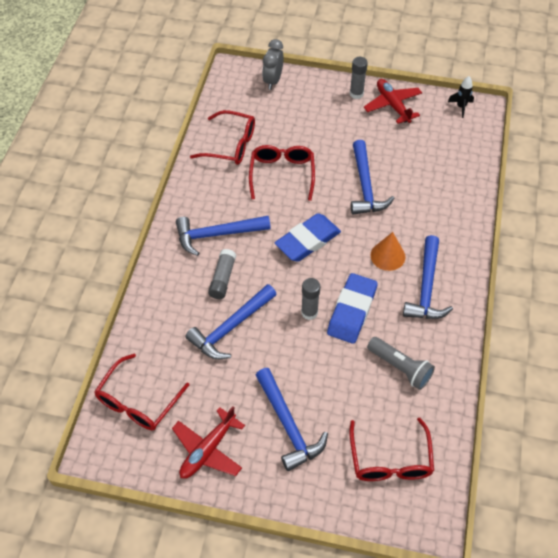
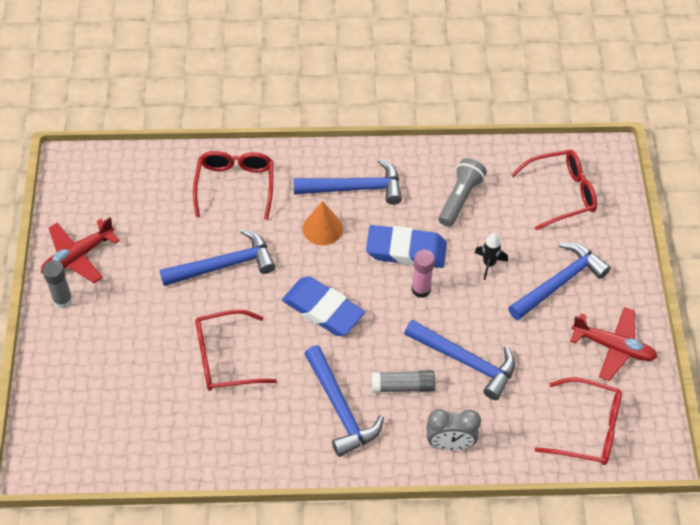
camera: 105 degrees left, 0 degrees up
(231, 145) = (186, 430): red glasses -> red glasses (235, 185)
(273, 81) = (51, 406): grey clock -> grey clock (450, 444)
(309, 312) = (421, 289): grey glue stick -> pink glue stick
(461, 107) = (69, 184): black rocket -> black rocket (489, 264)

